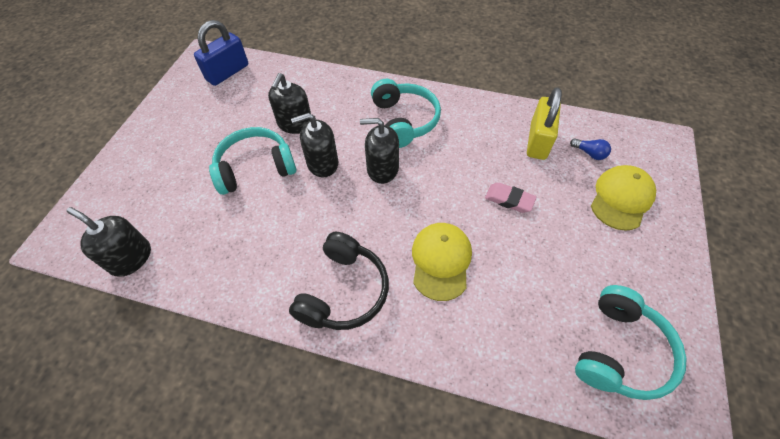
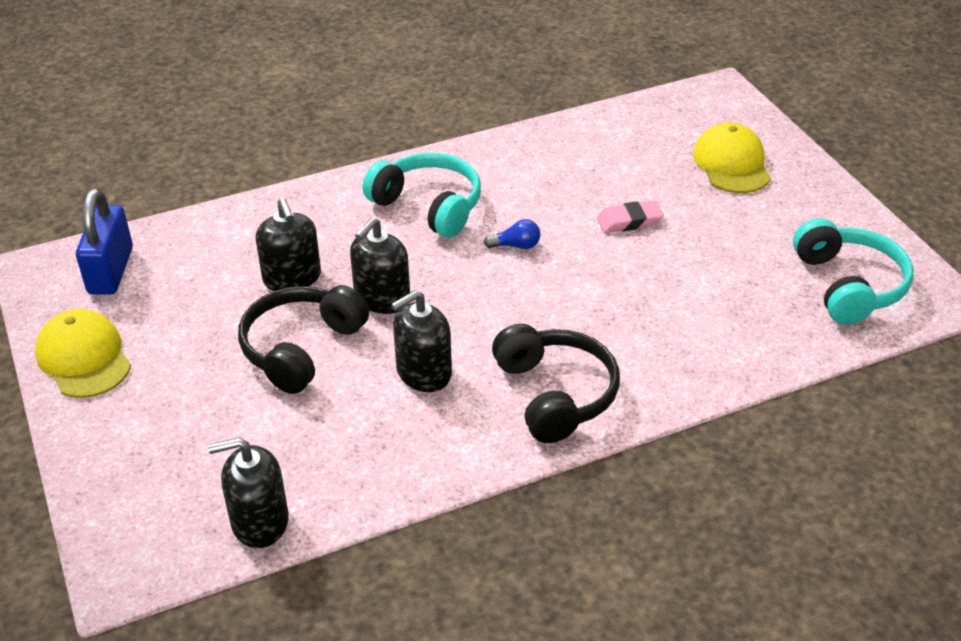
camera: 40 degrees left, 15 degrees down
(255, 168) = (301, 348): turquoise headphones -> black headphones
(382, 169) = (461, 265): black soap dispenser -> black soap dispenser (423, 372)
(441, 261) = (622, 311): yellow cap -> yellow cap (84, 358)
(538, 141) = (599, 152): yellow padlock -> none
(589, 153) = (662, 138): blue light bulb -> blue light bulb (516, 245)

